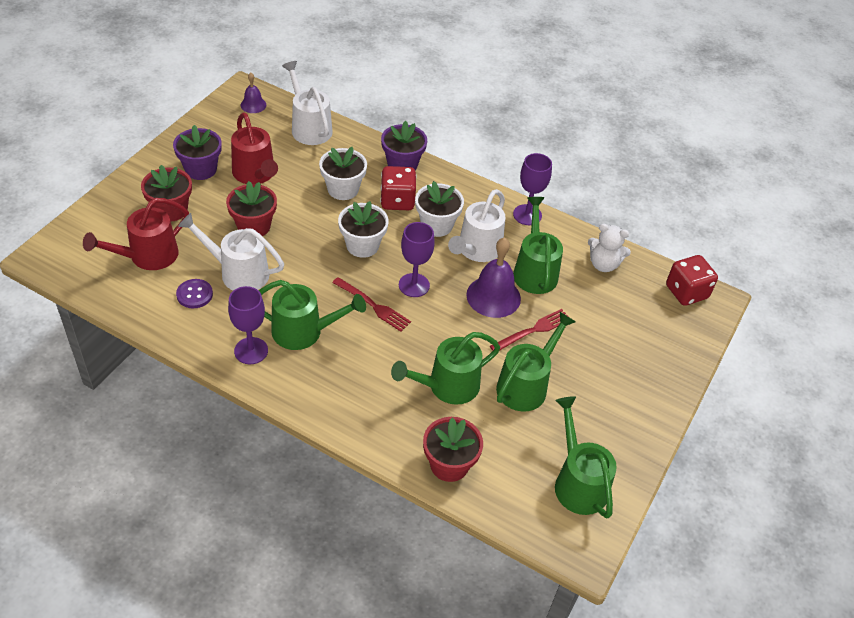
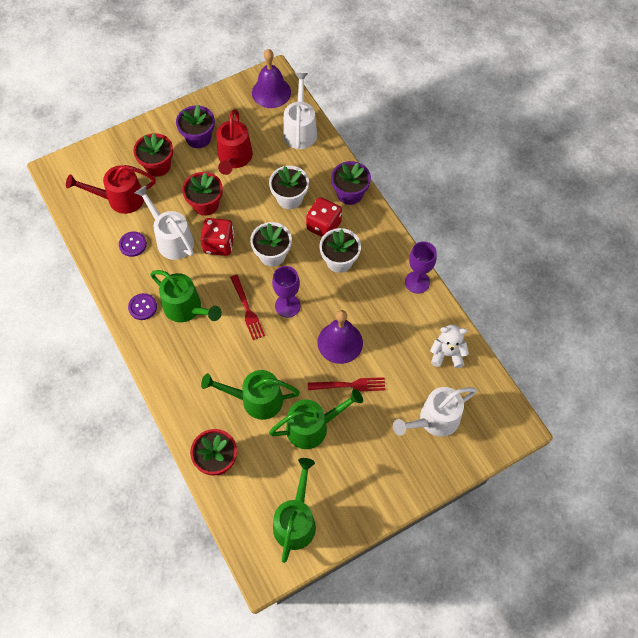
camera: 35 degrees right, 15 degrees up
(251, 351) = (142, 307): purple goblet -> purple button
(253, 105) = (271, 92): purple bell -> purple bell, size x1.82
(476, 250) = (354, 296): white watering can -> white watering can (434, 420)
(534, 270) = (387, 334): green watering can -> none
(603, 264) = (447, 354): white teddy bear -> white teddy bear turned 135 degrees clockwise
(686, 292) = (497, 410): red dice -> red dice (219, 244)

